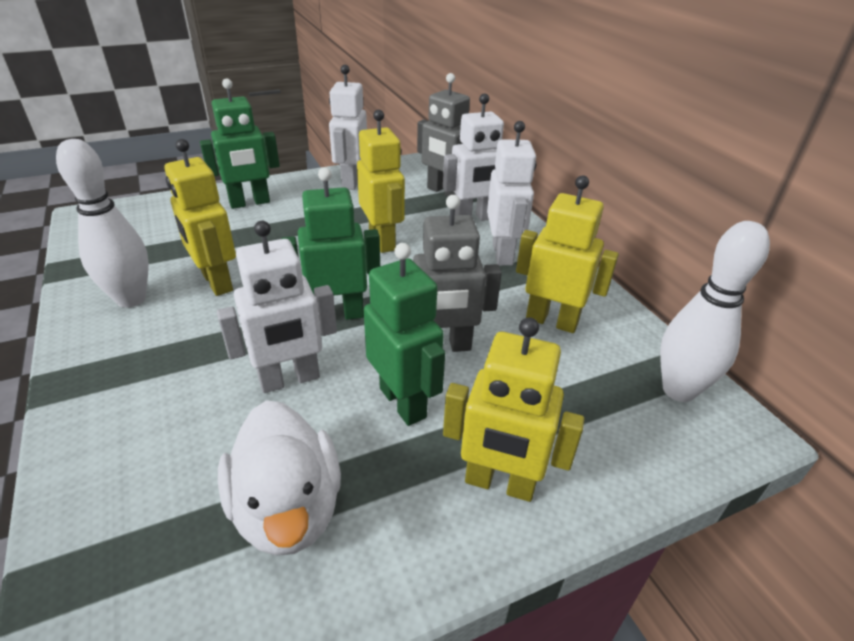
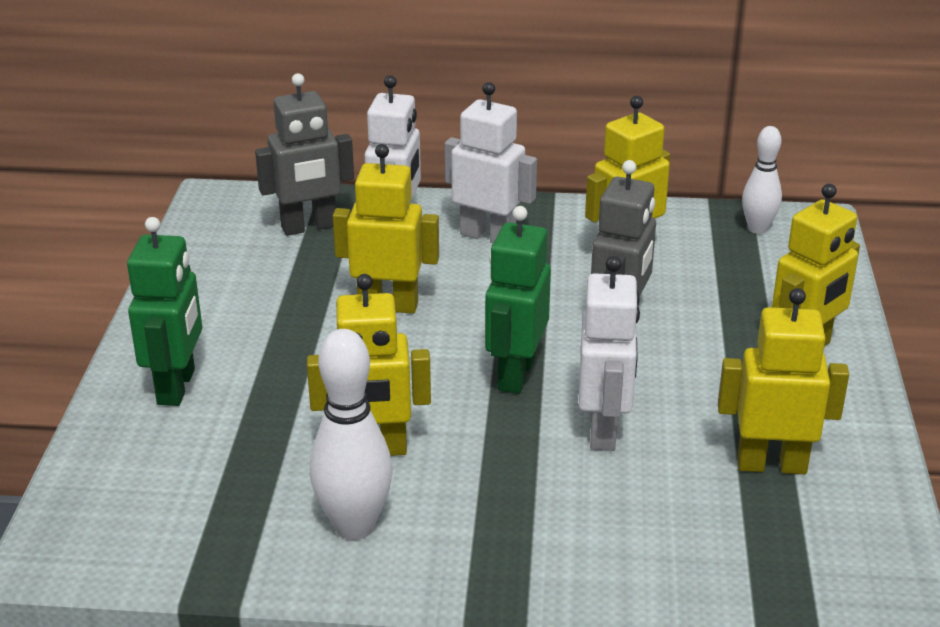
camera: 60 degrees left, 5 degrees down
(288, 509) = (771, 464): white duck -> yellow robot
(351, 182) = (203, 288): white robot -> none
(403, 402) = (682, 370): green robot -> none
(678, 390) = (758, 229): white bowling pin -> white bowling pin, size x0.64

